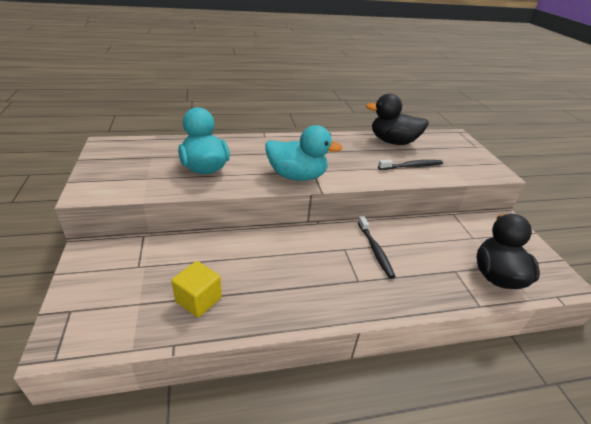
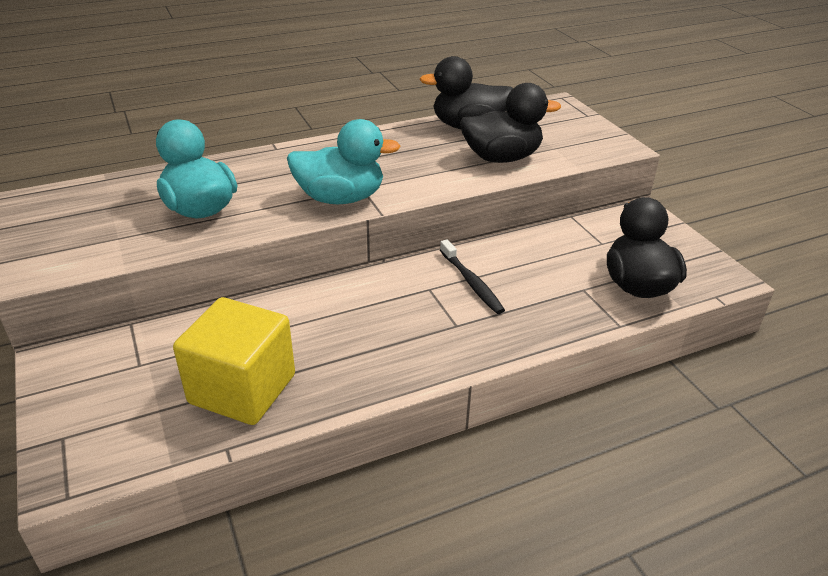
camera: 10 degrees left, 0 degrees up
(198, 299) = (242, 389): yellow cube -> yellow cube, size x1.69
(412, 166) = (501, 158): black toothbrush -> black duck

